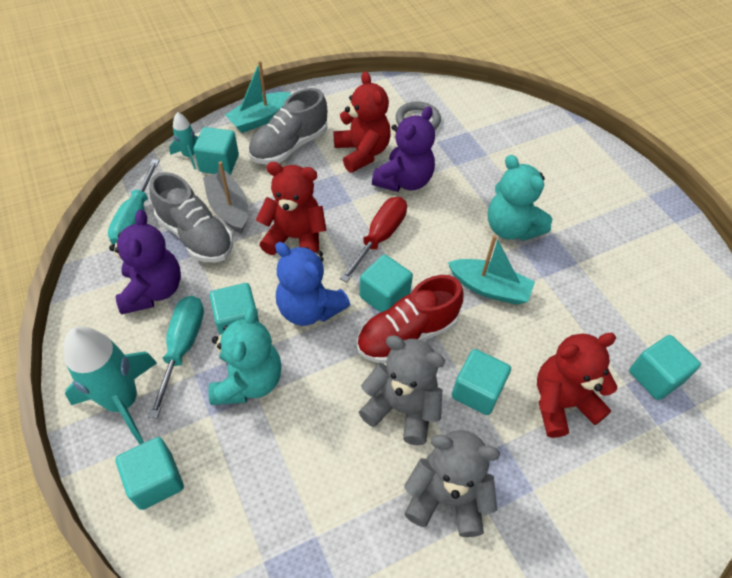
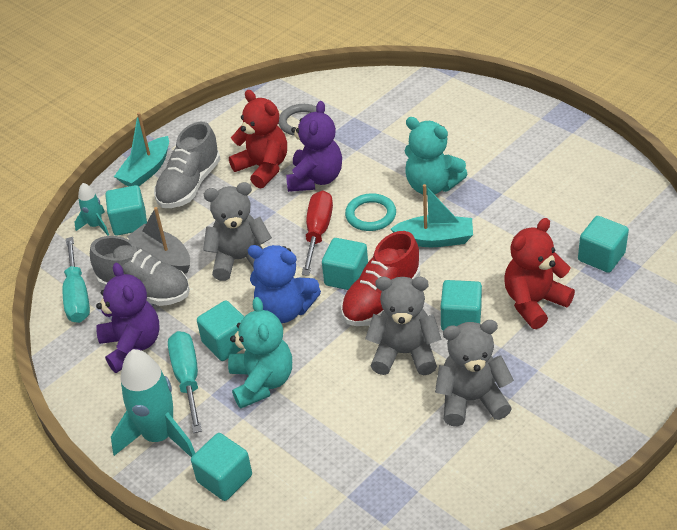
camera: 15 degrees left, 10 degrees down
(295, 238) = (240, 259): red teddy bear -> grey teddy bear
(438, 238) = (370, 215): none -> turquoise ring

